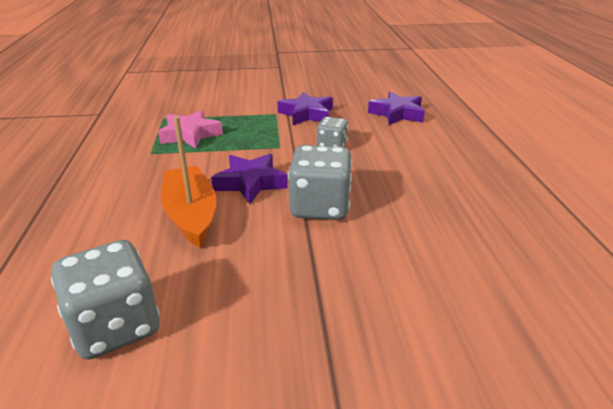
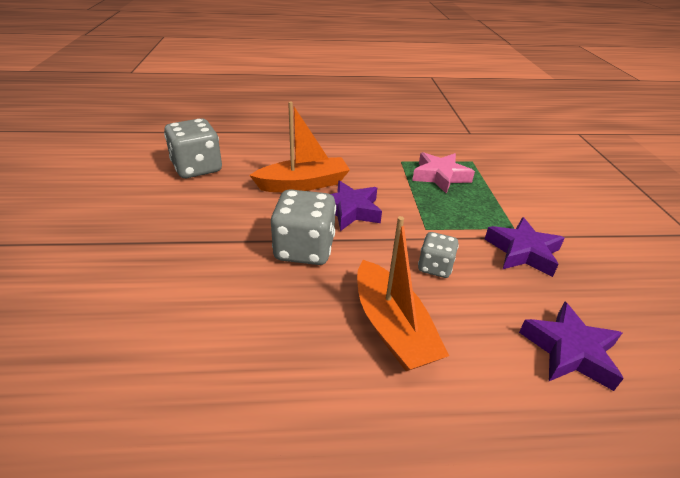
camera: 90 degrees right, 5 degrees up
(403, 165) = (392, 327): none -> orange boat

